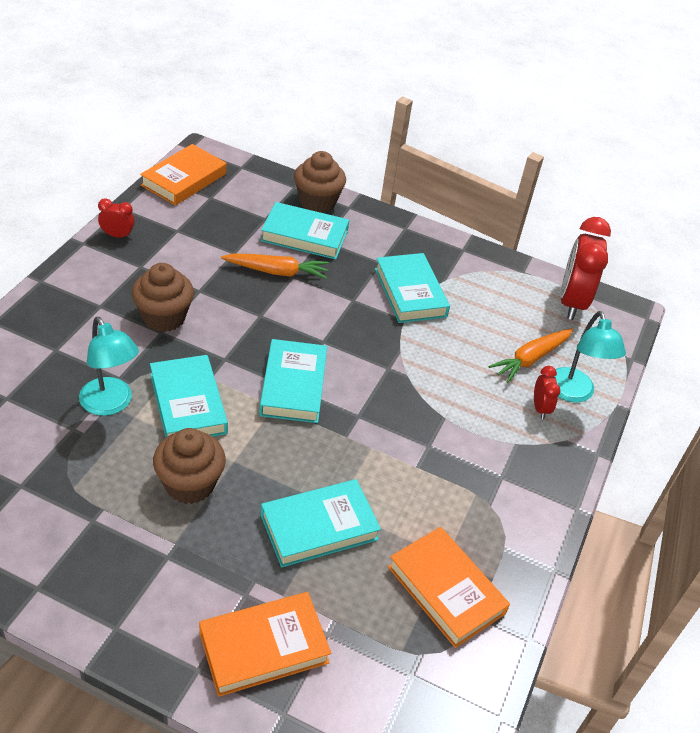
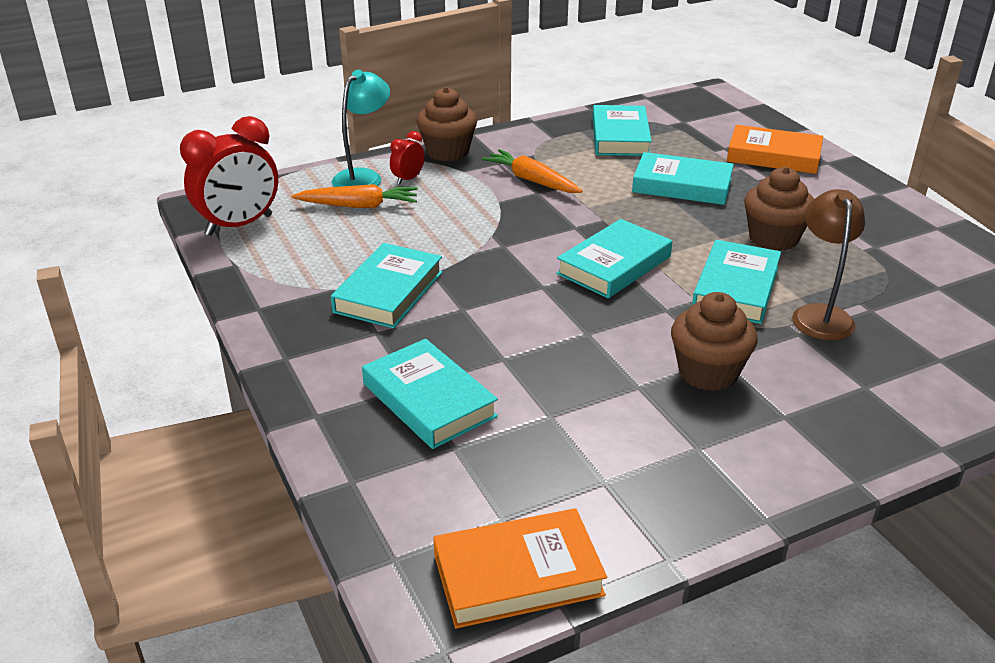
camera: 135 degrees left, 10 degrees down
(111, 404) = (820, 315): turquoise lamp -> brown lamp
(117, 235) = (705, 510): red clock -> none
(277, 272) = (517, 370): orange carrot -> orange carrot (531, 180)
(317, 202) = (349, 441): brown cupcake -> brown cupcake (447, 152)
(446, 590) = (620, 137): orange book -> turquoise book

